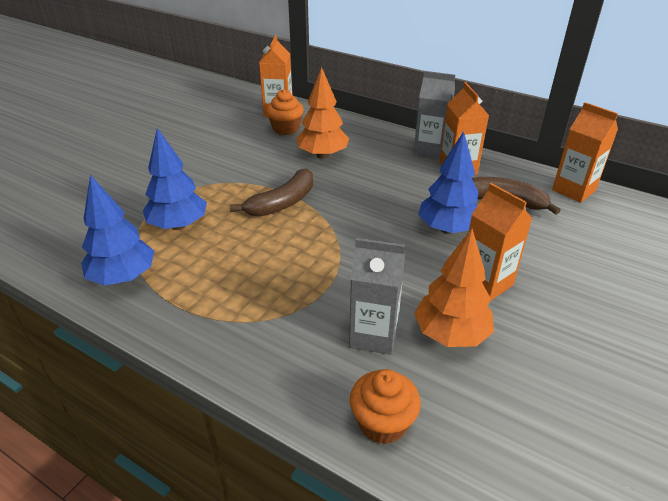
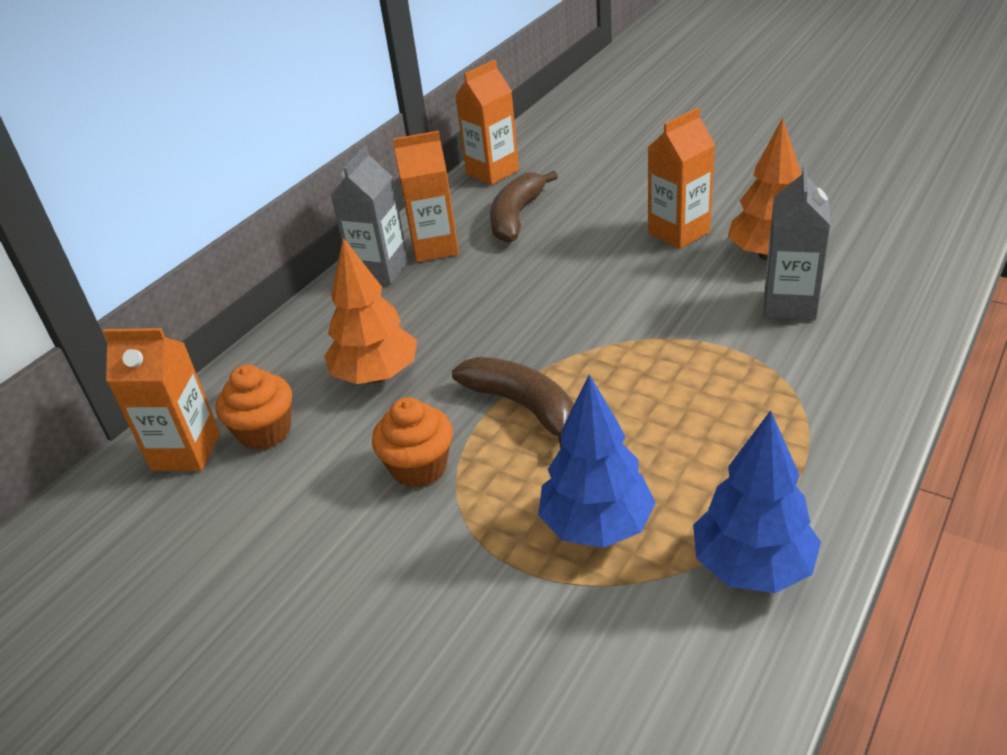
camera: 85 degrees left, 0 degrees up
(382, 423) = (908, 293): orange cupcake -> orange cupcake (419, 467)
(447, 229) = (579, 256): blue tree -> none

